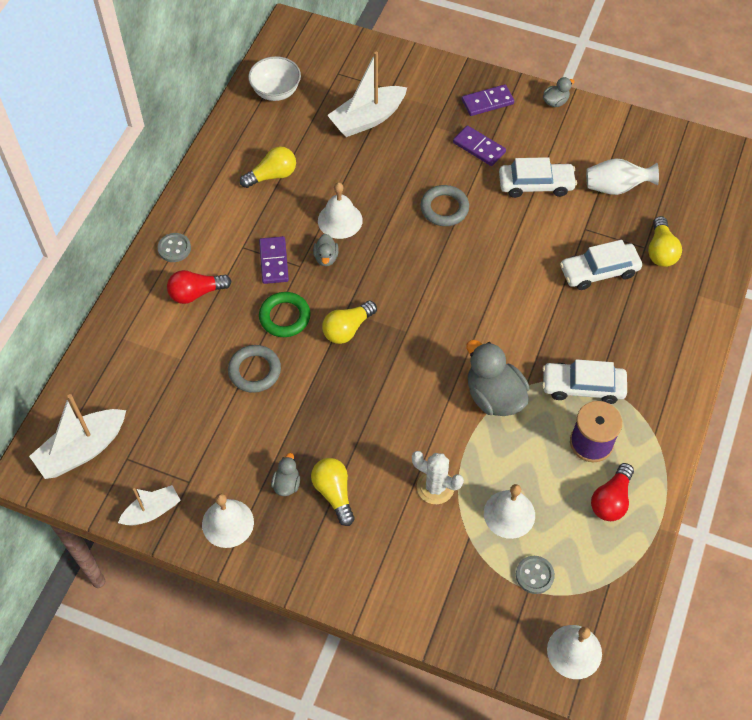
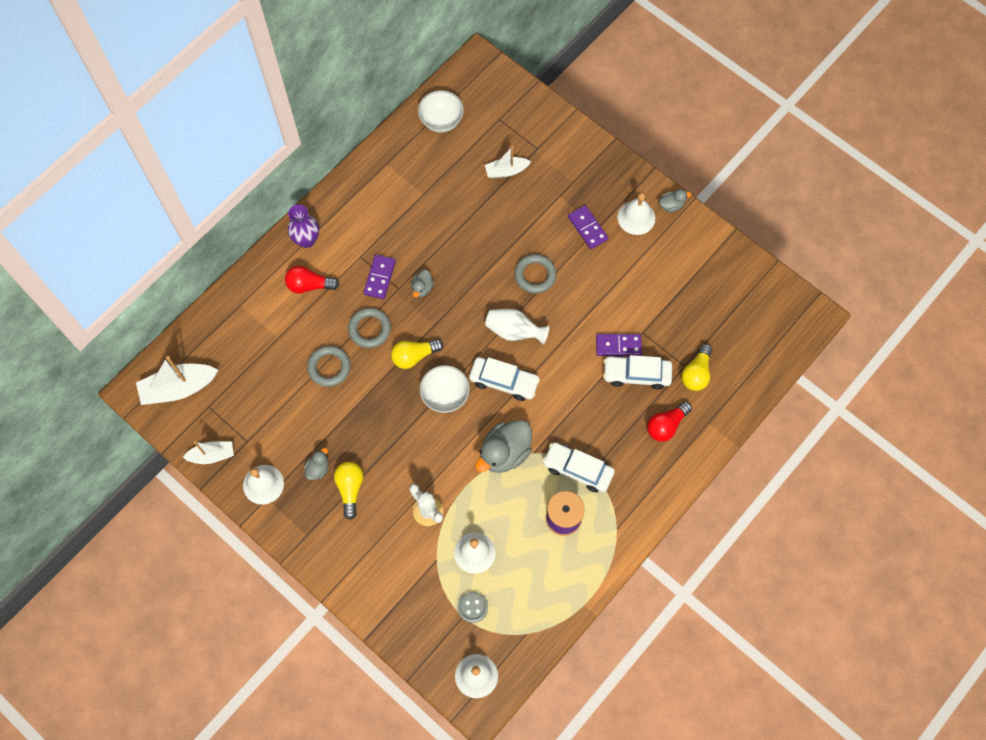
camera: 20 degrees right, 10 degrees up
(174, 248) = (307, 240): grey button -> purple vase
(272, 175) = (408, 199): yellow light bulb -> none
(285, 317) = (369, 329): green ring -> grey ring
(340, 220) = (446, 258): white bell -> white bell (636, 217)
(367, 119) = (506, 171): white boat -> white boat, size x0.61
(400, 358) = (445, 395): none -> white bowl
(487, 102) = (613, 187): purple domino -> purple domino (618, 346)
(494, 396) = (504, 453): grey duck -> grey duck turned 120 degrees counterclockwise
(536, 185) = (620, 278): white car -> white car (504, 381)
(611, 500) = (557, 570): red light bulb -> red light bulb (666, 425)
(616, 187) = (686, 303): white vase -> white vase (514, 331)

